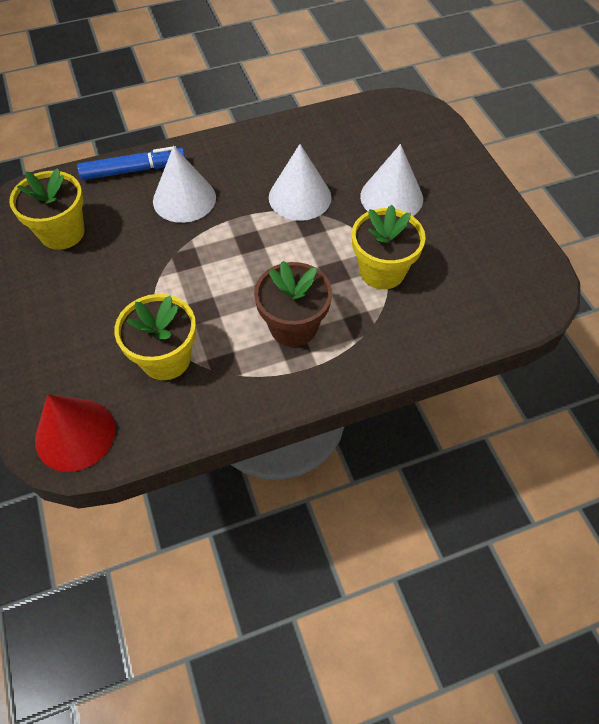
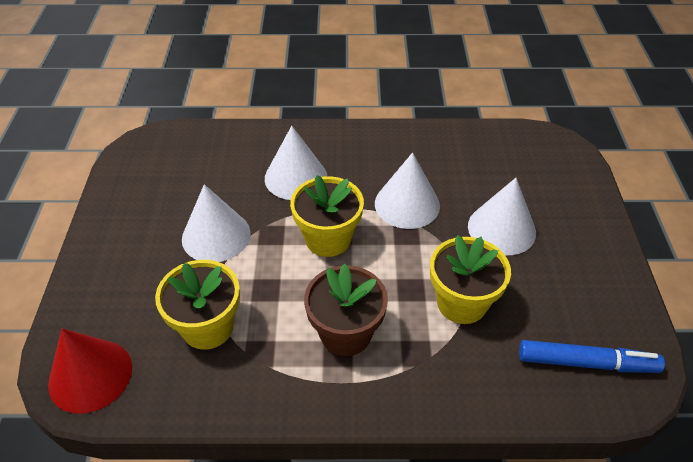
camera: 20 degrees right, 10 degrees down
(62, 233) = (173, 179): yellow flower pot -> yellow flower pot (328, 239)
(132, 275) = (216, 236): none -> white cone
(133, 170) = (262, 139): blue marker -> blue marker (586, 362)

